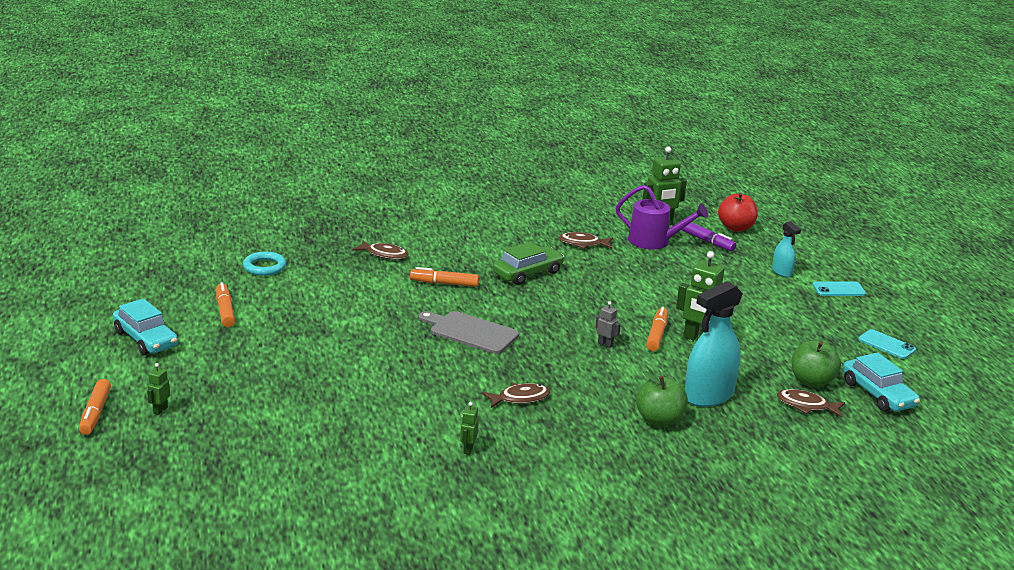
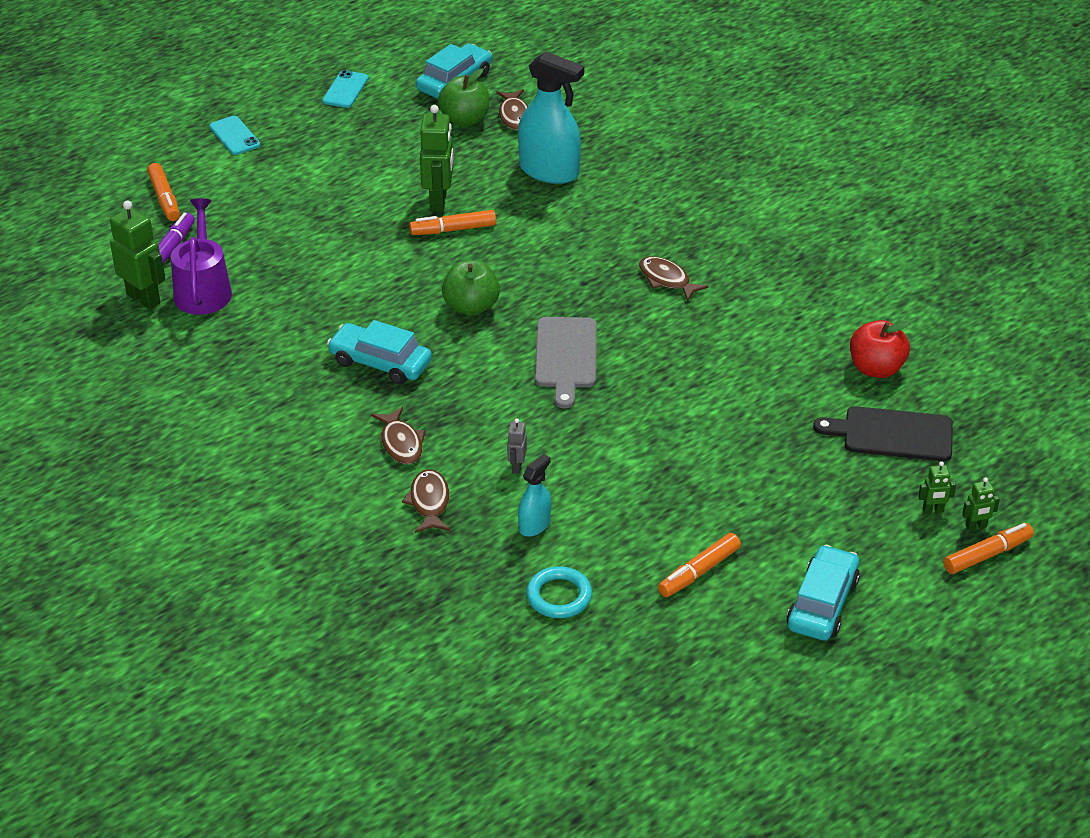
camera: 115 degrees left, 15 degrees up
(248, 426) = (892, 434): none -> black cutting board
(444, 283) = (466, 419): orange marker -> orange marker (164, 199)
(468, 449) = (784, 282): green robot -> green robot (976, 526)
(527, 273) = (380, 362): green car -> turquoise car
(583, 244) = (257, 344): brown fish -> brown fish (401, 443)
(605, 344) = (505, 257): grey robot -> grey robot (516, 467)
(659, 420) = (623, 189): green apple -> green apple (471, 307)
(736, 228) = (108, 237): red apple -> red apple (876, 368)
(782, 272) = (218, 180): turquoise spray bottle -> turquoise spray bottle (534, 525)

